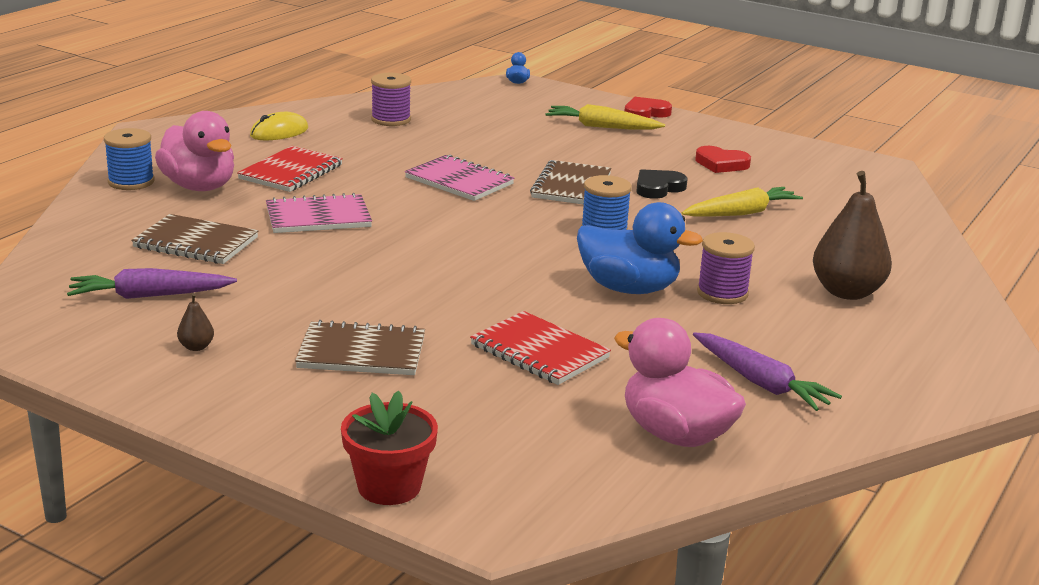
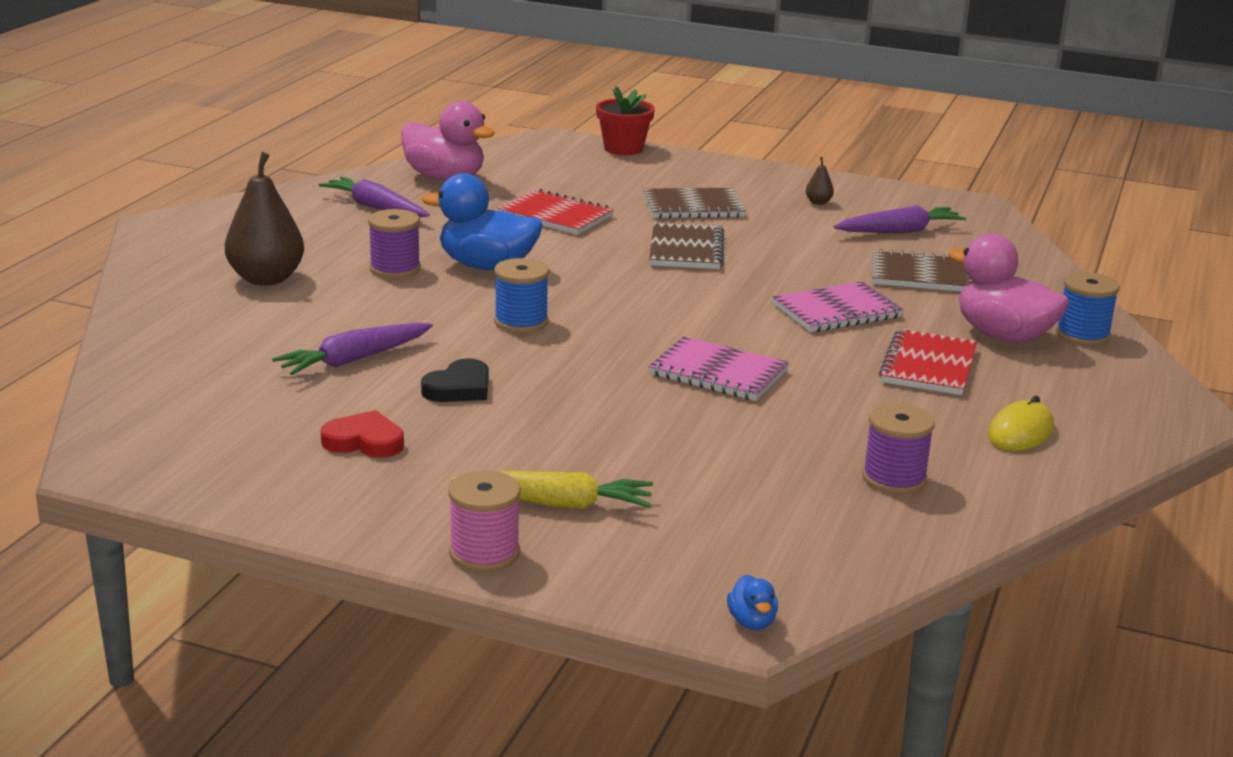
camera: 170 degrees right, 0 degrees up
(571, 186) = (574, 379): brown notebook -> brown notebook (686, 249)
(645, 113) = (484, 553): red heart -> pink spool
(741, 213) = (354, 360): yellow carrot -> purple carrot

